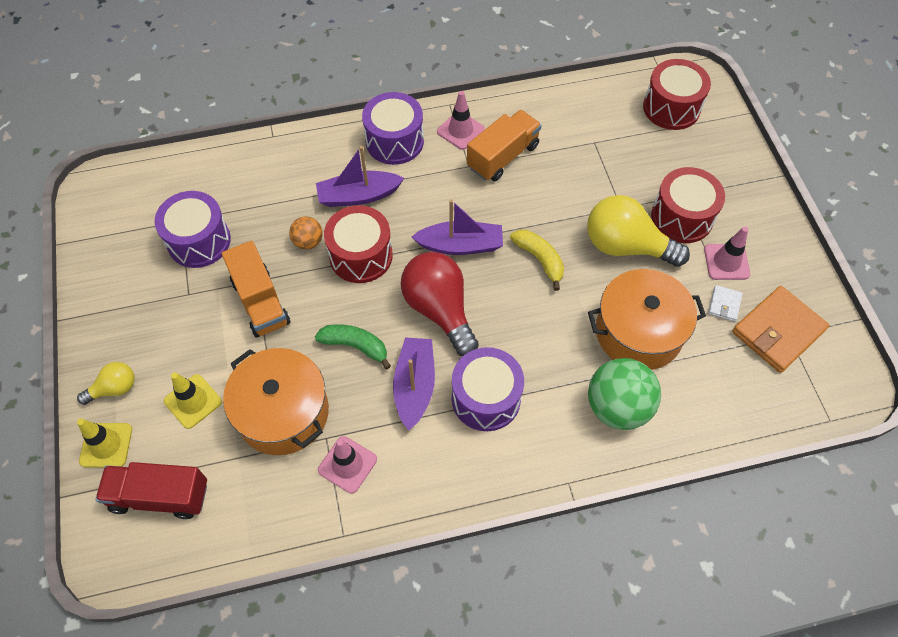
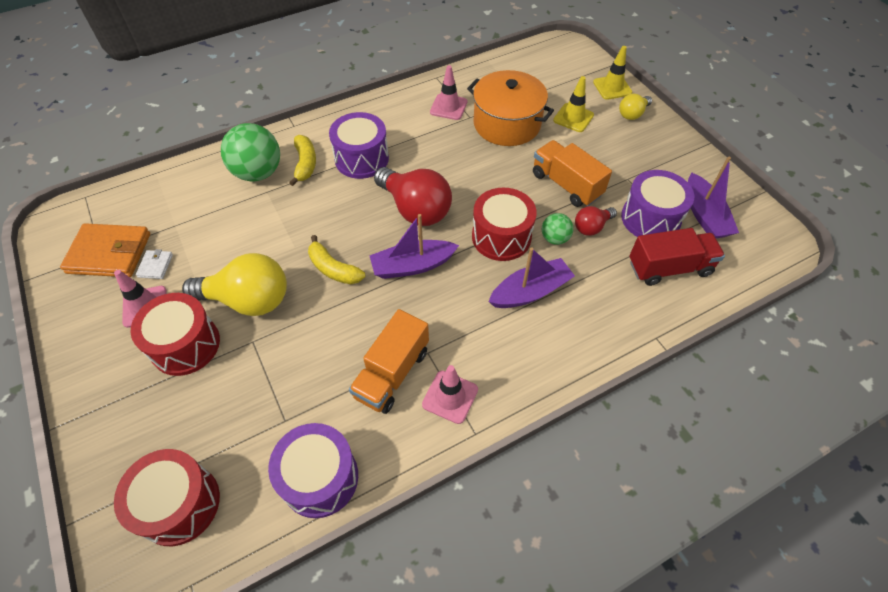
camera: 165 degrees right, 5 degrees down
(160, 496) = (559, 73): red truck -> red truck (669, 268)
(264, 245) = (591, 227): none -> red light bulb
(308, 242) = (554, 238): orange ball -> green ball
(355, 346) = (474, 171): green banana -> none
(394, 141) = (520, 363): purple drum -> purple drum (320, 478)
(414, 386) = (418, 156): purple boat -> purple boat (704, 215)
(558, 407) = (305, 164): none -> yellow banana
(638, 332) = (239, 227): orange pot -> none
(778, 331) = (109, 253): orange wallet -> orange wallet turned 60 degrees clockwise

